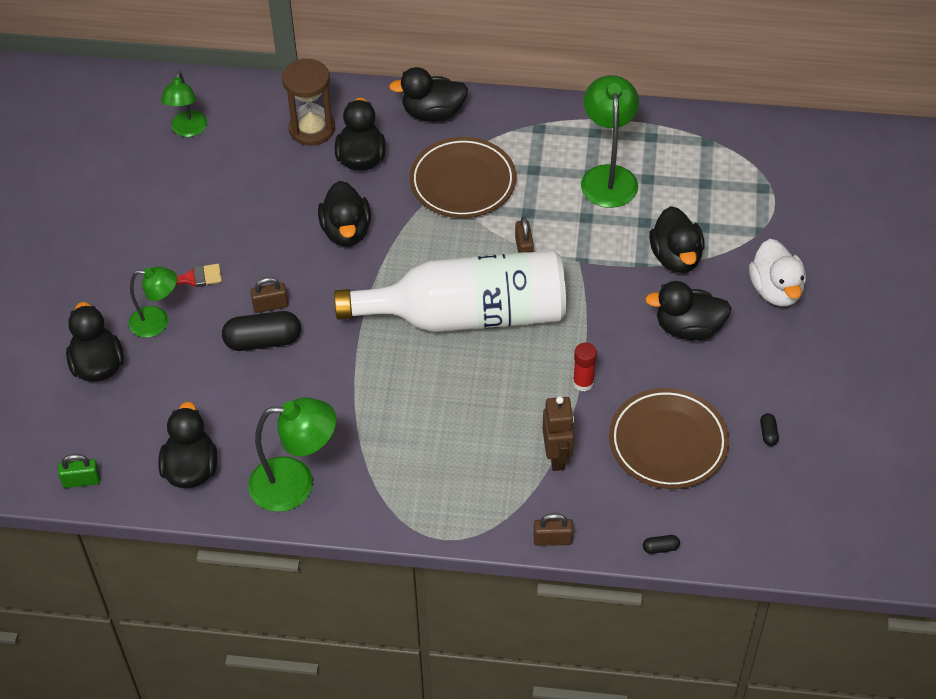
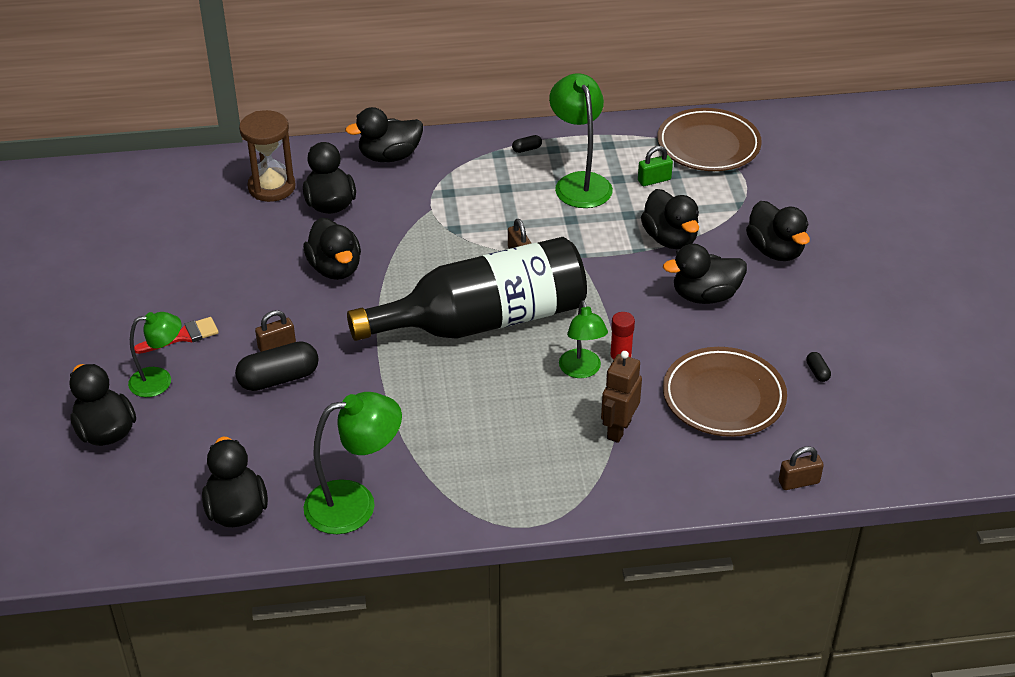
camera: 15 degrees left, 10 degrees down
(81, 481) = (117, 544): green padlock -> green padlock (654, 180)
(188, 130) = (143, 207): green lamp -> green lamp (582, 370)
(463, 182) = (439, 209): brown plate -> brown plate (708, 145)
(468, 315) = (484, 320): white bottle -> black bottle
(552, 539) = (641, 505): brown padlock -> brown padlock (798, 482)
(557, 457) = (618, 429): brown robot -> brown robot turned 135 degrees counterclockwise
(660, 548) = (753, 492): black capsule -> black capsule (527, 149)
(775, 290) = (775, 250): white duck -> black duck

